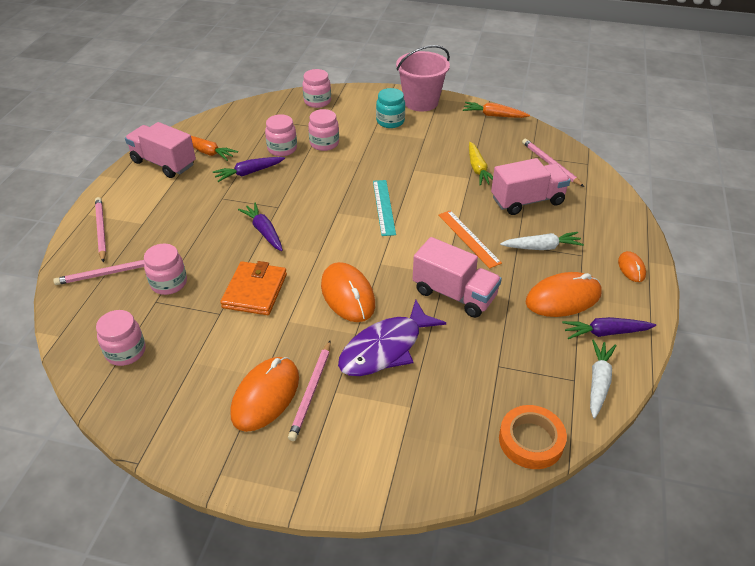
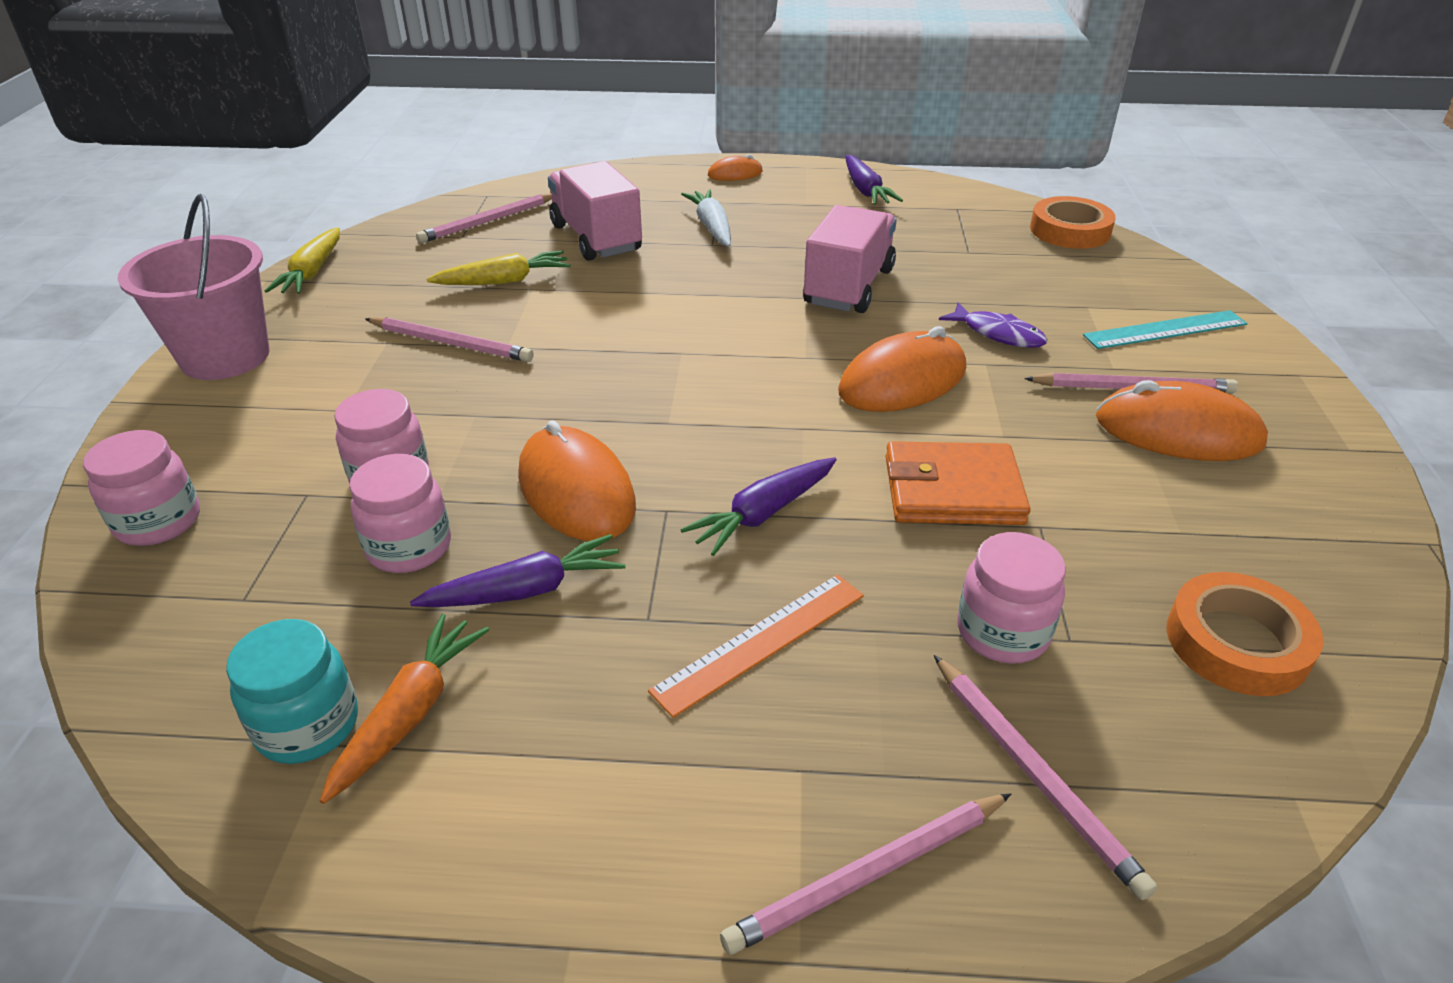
camera: 100 degrees left, 5 degrees down
(126, 352) = (1237, 642): pink jar -> orange tape
(164, 163) = (475, 819): pink truck -> none
(249, 173) = (526, 590): purple carrot -> purple carrot turned 75 degrees counterclockwise
(384, 207) = (639, 368): turquoise ruler -> turquoise ruler (1165, 329)
(385, 348) = (998, 334): purple fish -> purple fish, size x0.55
(390, 121) = (305, 390): turquoise jar -> turquoise jar (308, 725)
(419, 155) = (451, 343): none -> pink pencil
(468, 238) = (709, 281): orange ruler -> orange ruler (761, 642)
(494, 115) = (312, 272): orange carrot -> yellow carrot
(563, 298) = (815, 213): orange mouse -> orange mouse (576, 490)
(598, 382) = (950, 195): white carrot -> none

